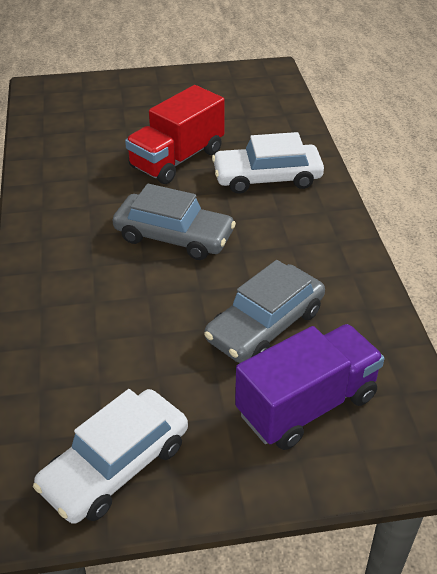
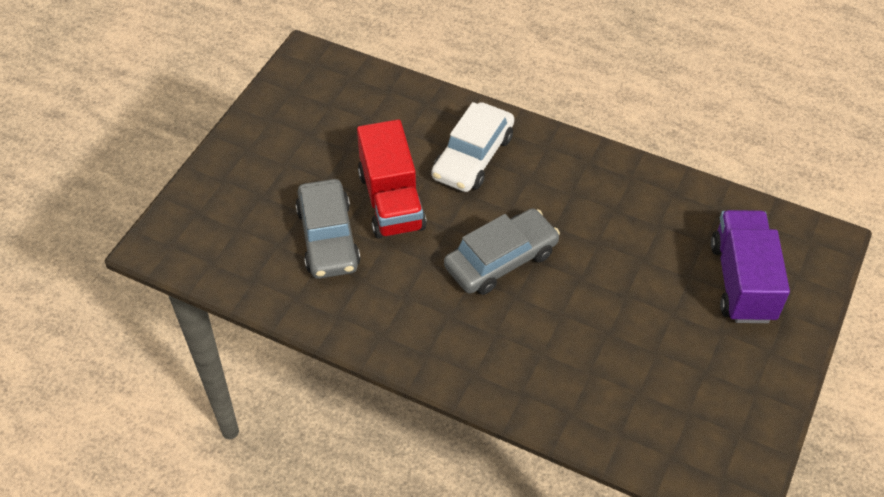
camera: 55 degrees left, 10 degrees up
(115, 465) = (726, 420): white car -> none
(265, 325) = (649, 260): grey car -> grey car (328, 238)

